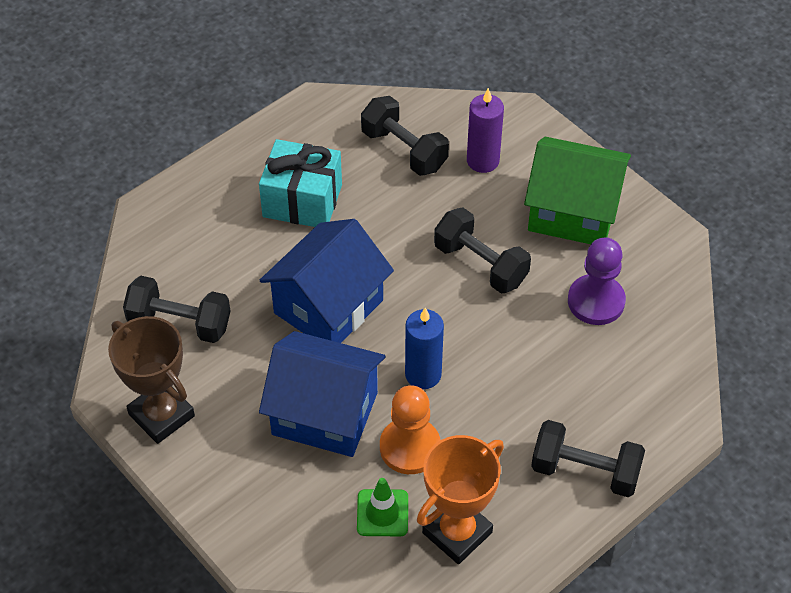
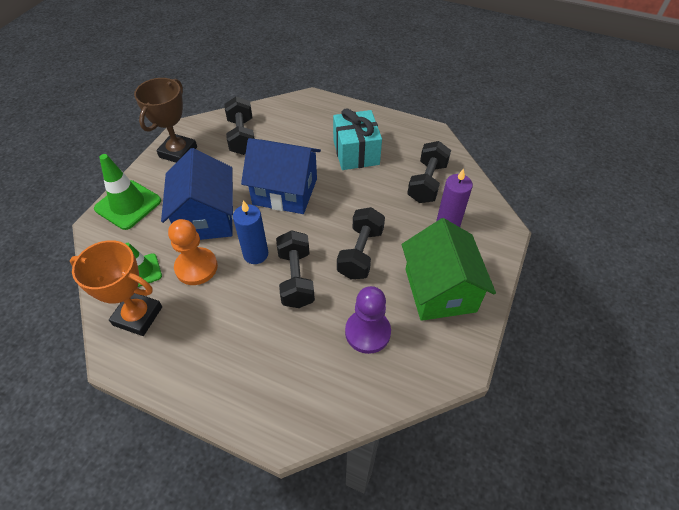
camera: 65 degrees right, 0 degrees up
(241, 506) = (128, 205): none -> green traffic cone
(585, 471) = (212, 377): black dumbbell -> black dumbbell (296, 278)

